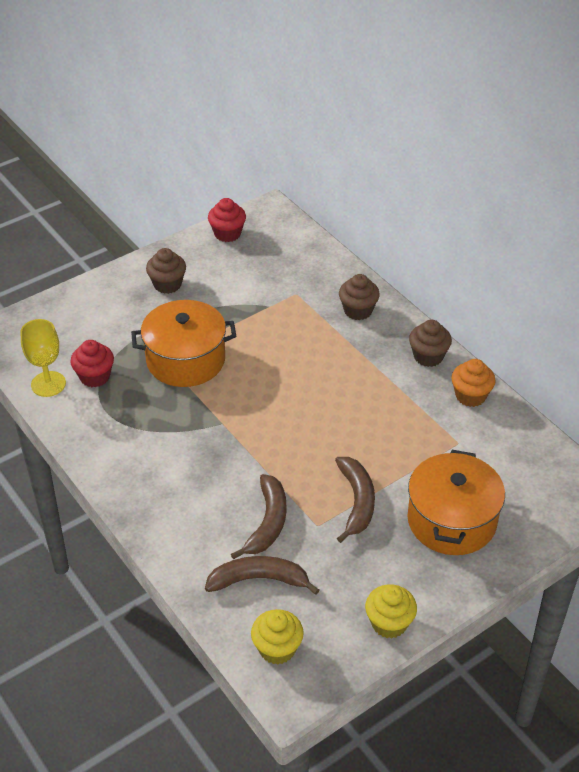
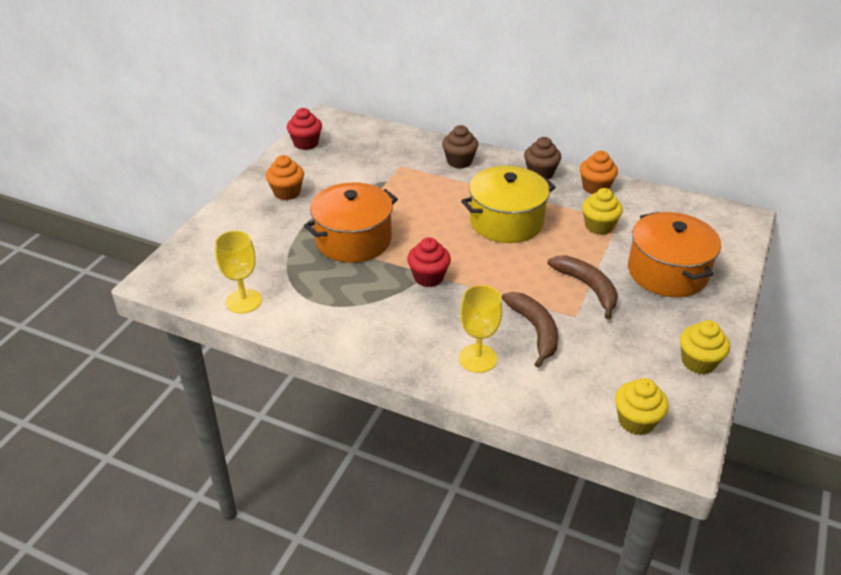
camera: 30 degrees left, 5 degrees down
(95, 377) = (283, 280): red cupcake -> red cupcake (428, 277)
(167, 284) = (287, 192): brown cupcake -> orange cupcake
(194, 526) = (478, 358): none -> yellow goblet
(259, 579) = (570, 375): brown banana -> none
(343, 398) = (506, 221): none -> yellow pot
(431, 441) = (599, 226): none -> yellow cupcake

